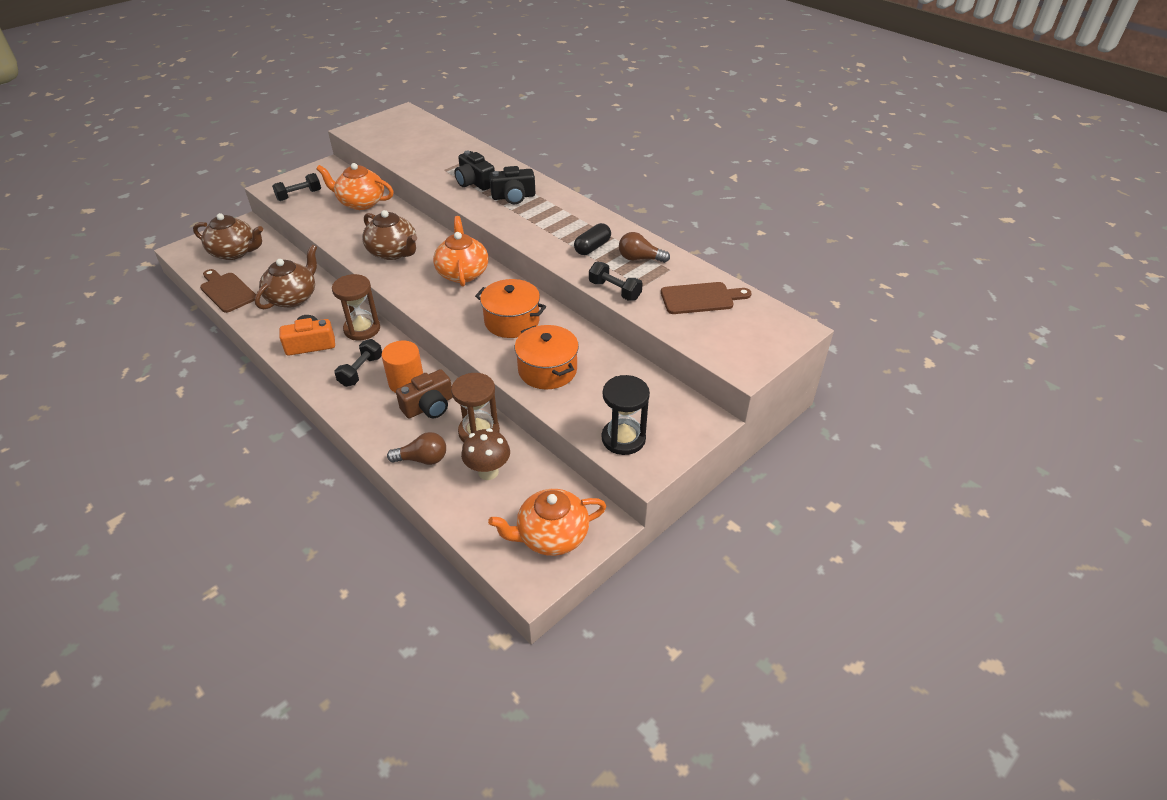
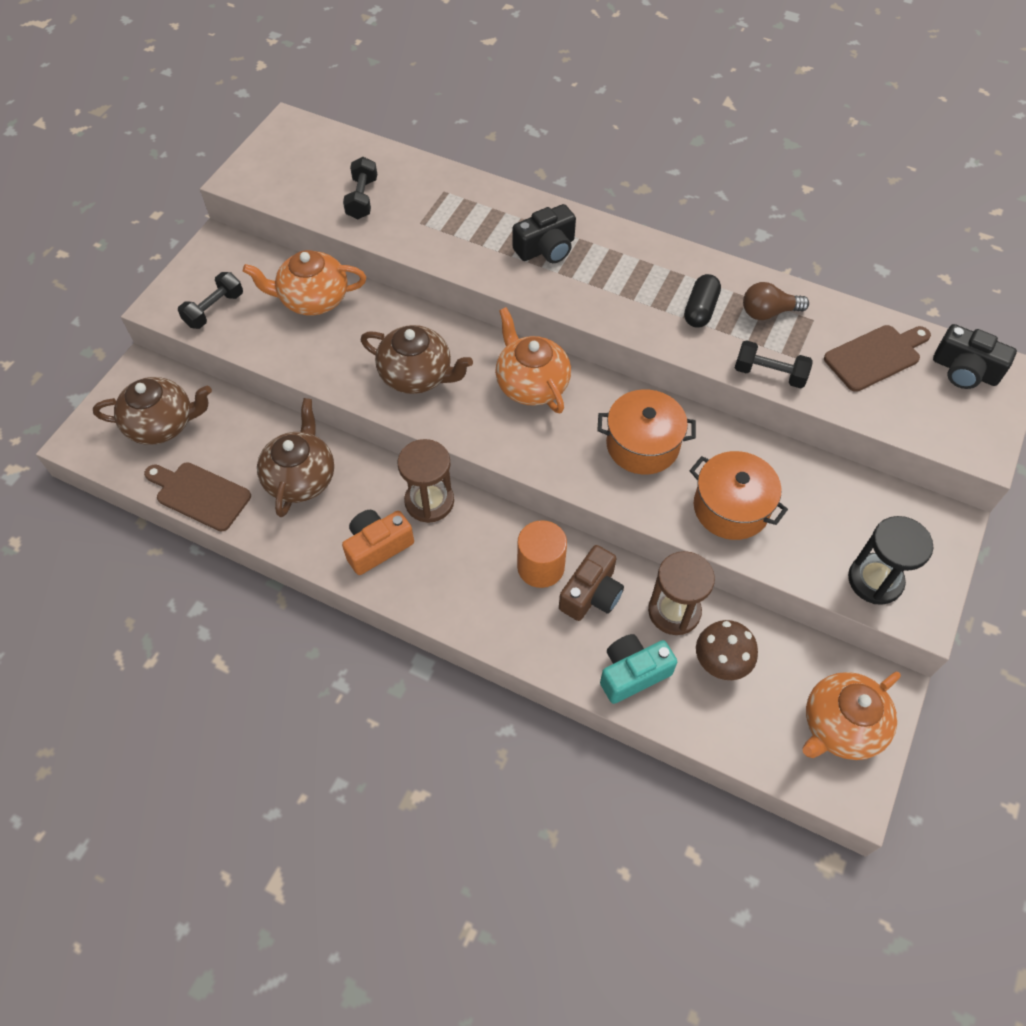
camera: 20 degrees left, 15 degrees up
(361, 371) = (472, 568): black dumbbell -> black dumbbell (362, 198)
(423, 459) = (632, 673): brown light bulb -> turquoise camera
(474, 182) = (477, 235): black camera -> black camera (964, 370)

